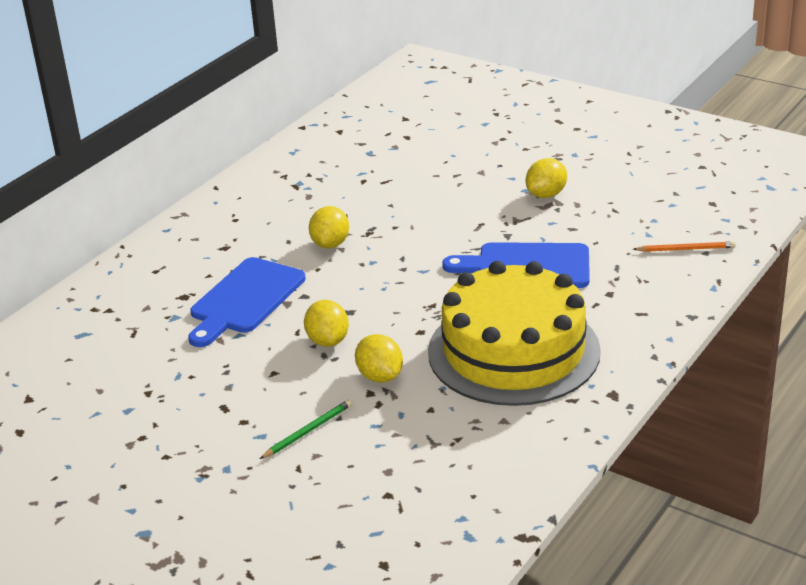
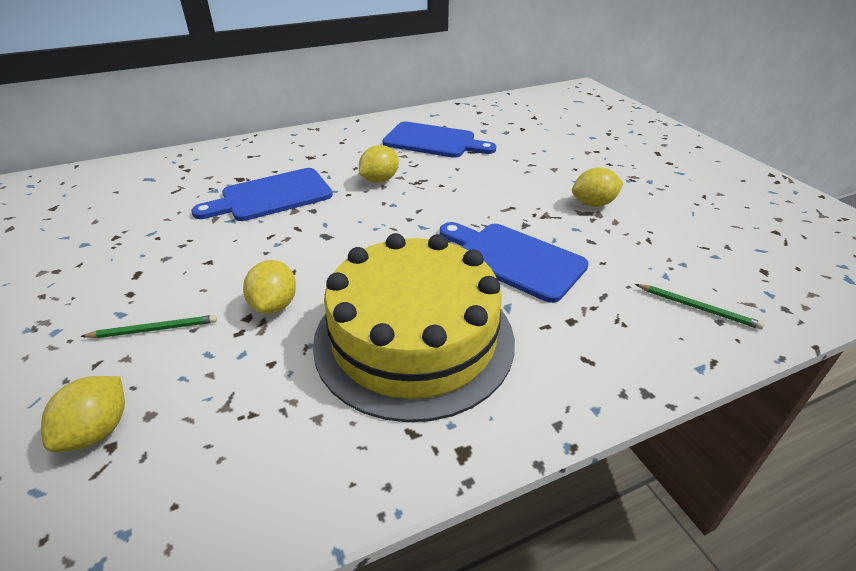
camera: 30 degrees right, 5 degrees up
(328, 341) = (280, 253): yellow lemon -> yellow lemon (97, 431)
(333, 183) = (433, 141): none -> blue cutting board
(686, 249) = (698, 308): orange pencil -> green pencil

